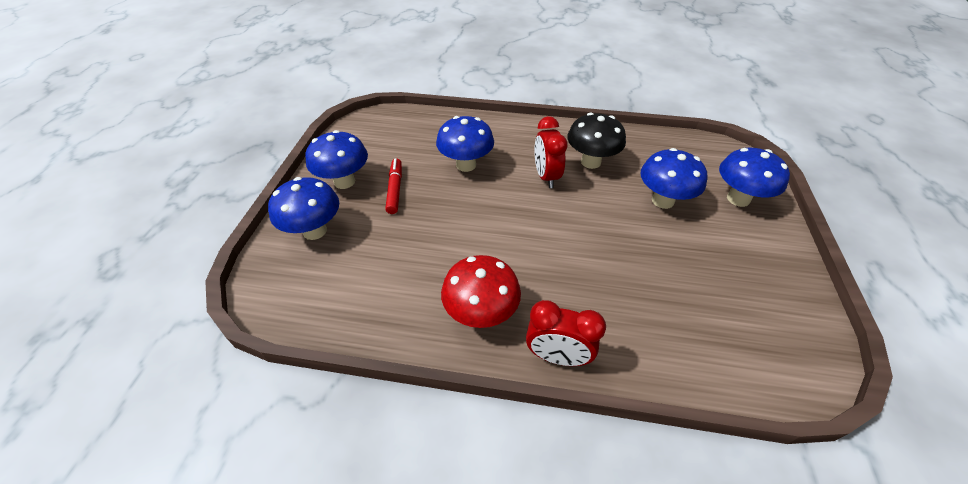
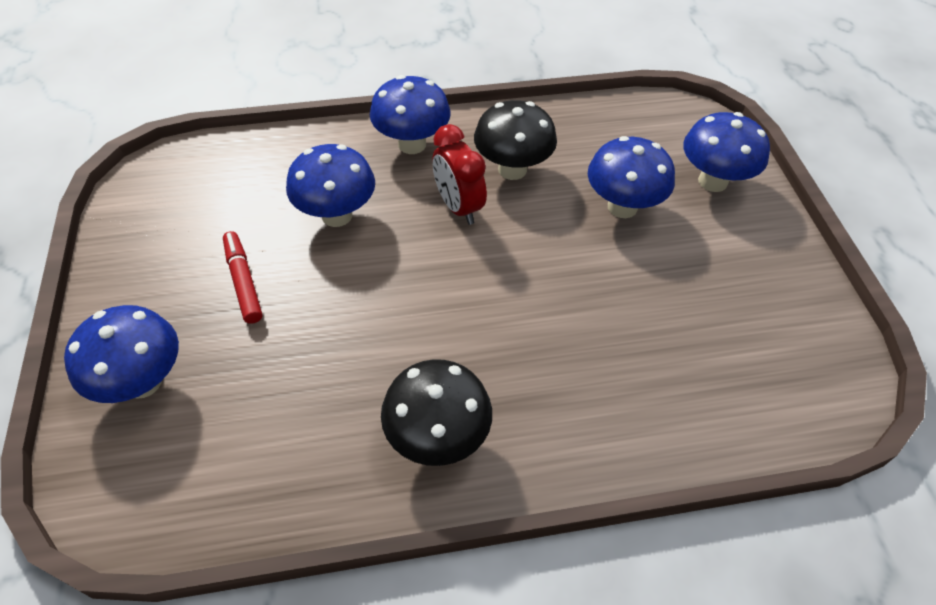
camera: 20 degrees left, 5 degrees up
(344, 181) = (157, 288): blue mushroom -> blue mushroom (412, 144)
(481, 313) = (437, 437): red mushroom -> black mushroom
(557, 356) = (555, 465): red clock -> none

